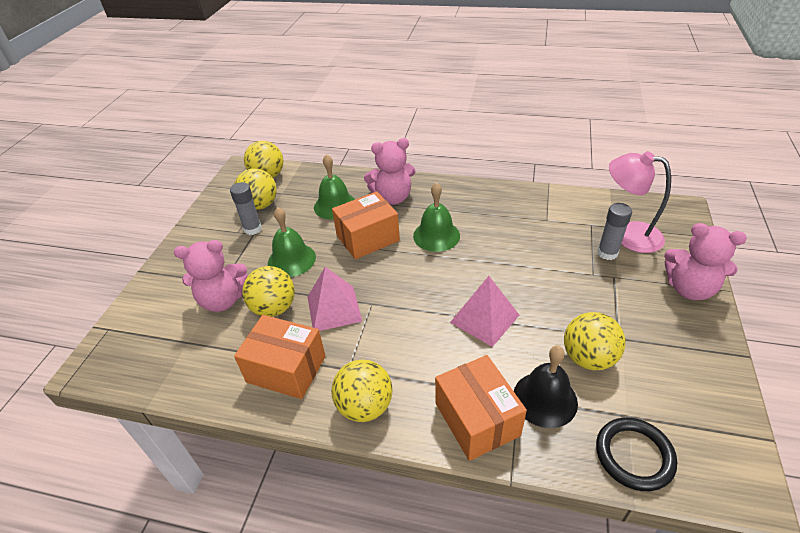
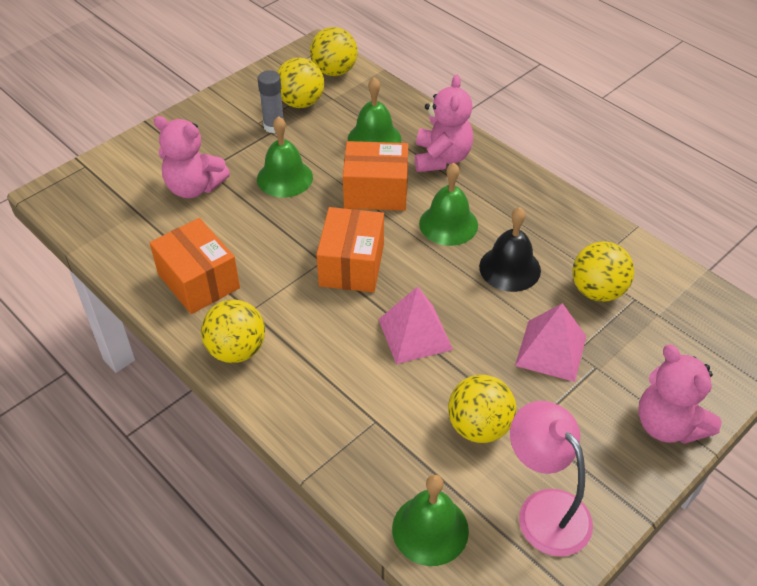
camera: 30 degrees right, 5 degrees up
(274, 308) = (231, 219): yellow ball -> yellow ball (597, 291)
(334, 309) = (283, 248): pink pyramid -> pink pyramid (550, 350)
(392, 197) = (441, 158): pink teddy bear -> pink teddy bear turned 105 degrees counterclockwise
(477, 419) = (321, 417): orange box -> orange box (352, 265)
(545, 399) = (398, 437): black bell -> black bell (510, 268)
(607, 253) = (617, 339): grey glue stick -> none
(628, 235) = (665, 332): pink lamp -> pink lamp (544, 509)
(634, 455) = (430, 529): black ring -> green bell

